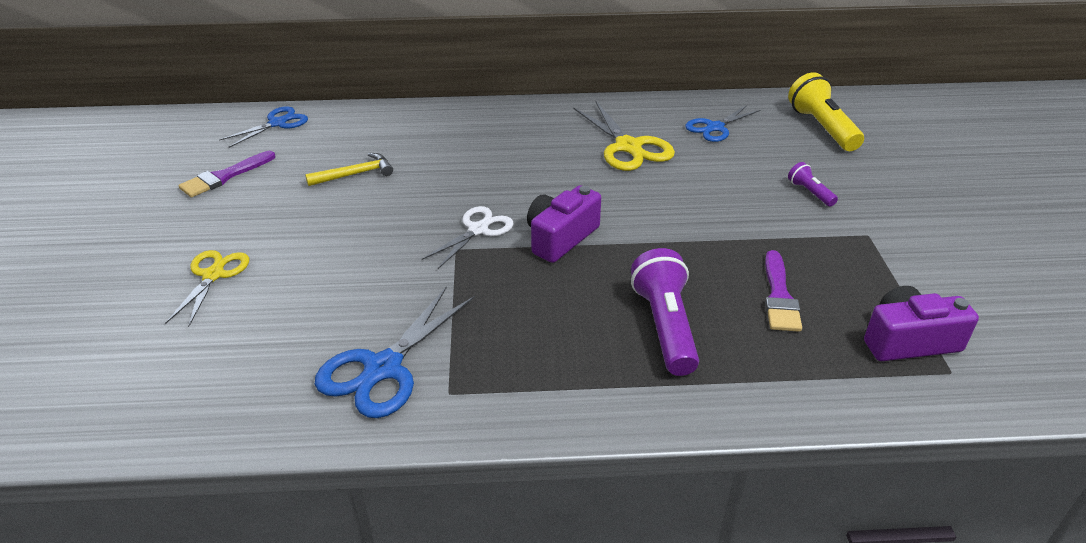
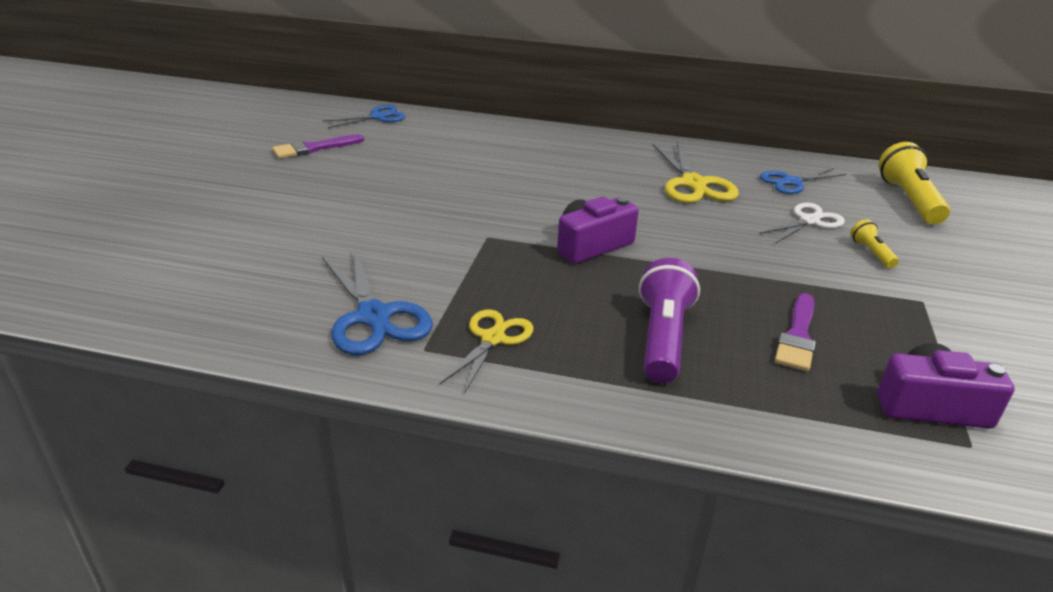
camera: 15 degrees right, 5 degrees down
(213, 275) = (267, 217): yellow scissors -> yellow scissors (493, 338)
(355, 174) = (425, 164): yellow hammer -> none
(383, 368) = (374, 317): blue scissors -> blue scissors turned 75 degrees counterclockwise
(478, 230) = (515, 225): white scissors -> white scissors (809, 221)
(810, 192) = (871, 253): purple flashlight -> yellow flashlight

